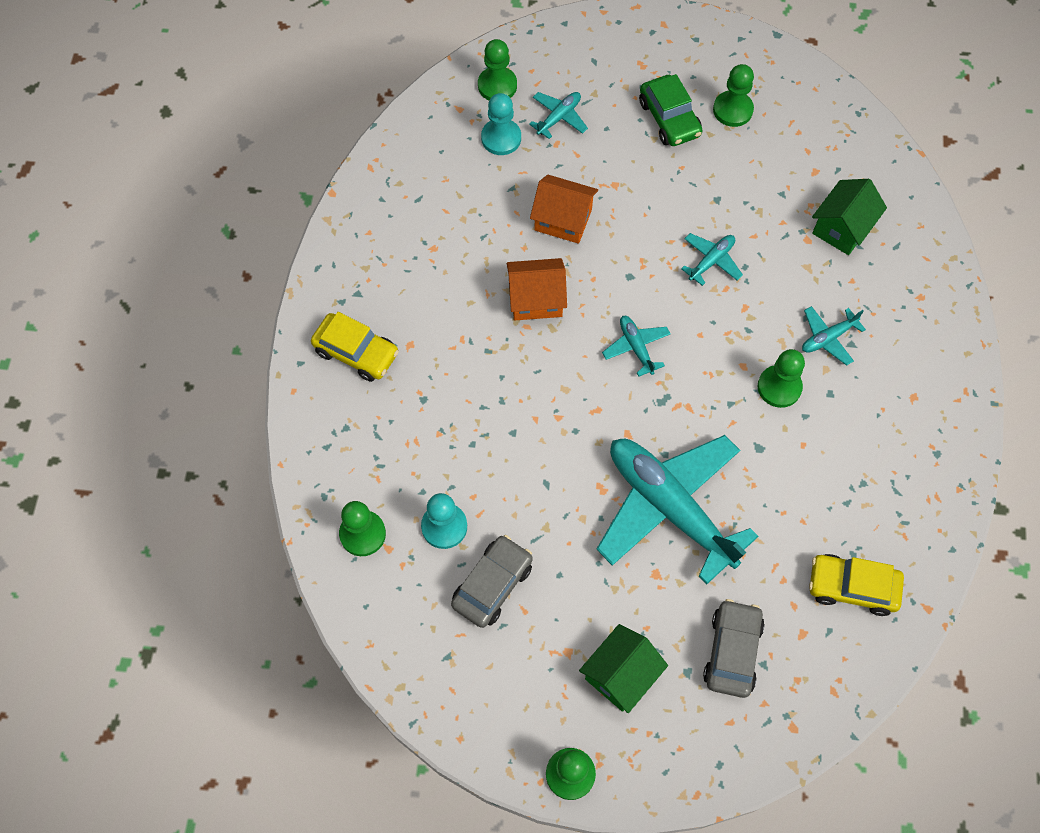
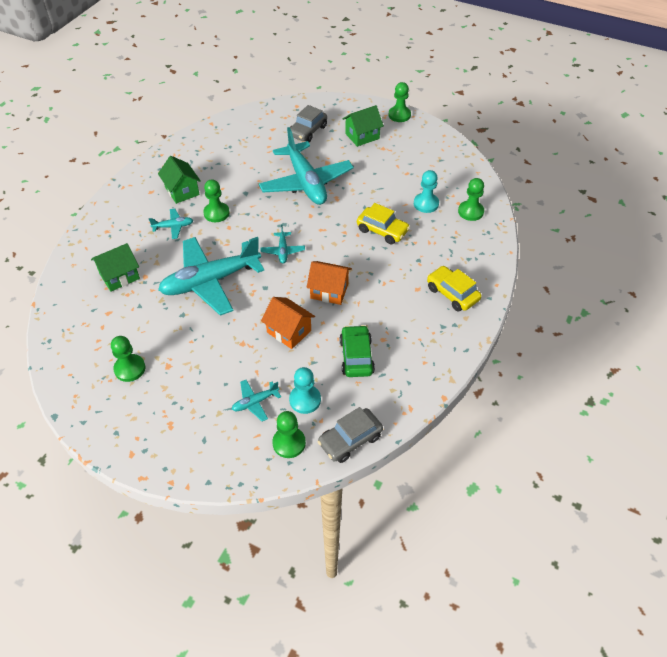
camera: 160 degrees left, 15 degrees down
(492, 585) = (409, 177): grey car -> grey car (350, 440)
(669, 118) = (177, 376): green car -> green car (356, 356)
(711, 261) = (210, 281): turquoise plane -> turquoise plane, size x2.36
(852, 587) = (239, 137): yellow car -> yellow car (382, 230)
(864, 415) = (182, 191): none -> green house

